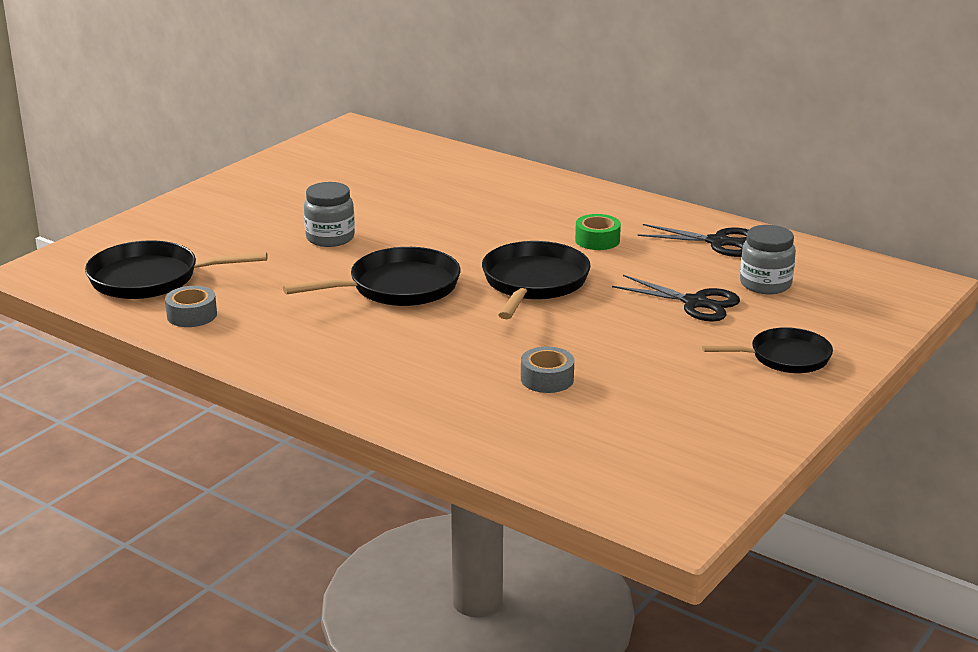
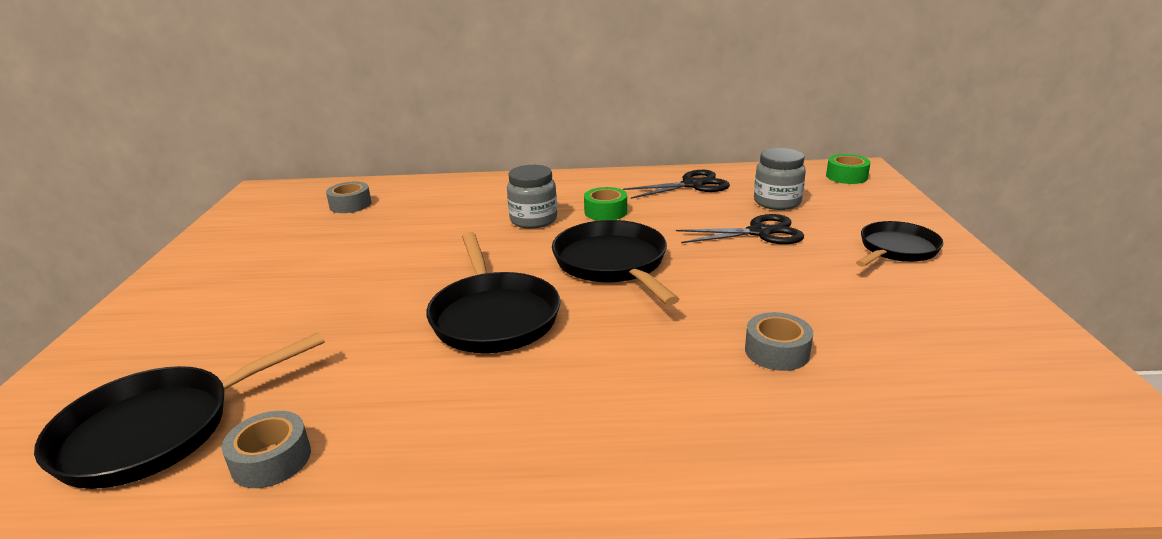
camera: 35 degrees left, 0 degrees up
(330, 238) = (354, 292): grey jar -> grey jar (533, 220)
(398, 287) = (493, 316): black pan -> black pan turned 135 degrees clockwise
(405, 164) = (350, 205): none -> grey tape
(889, 285) = (846, 176): none -> green tape

